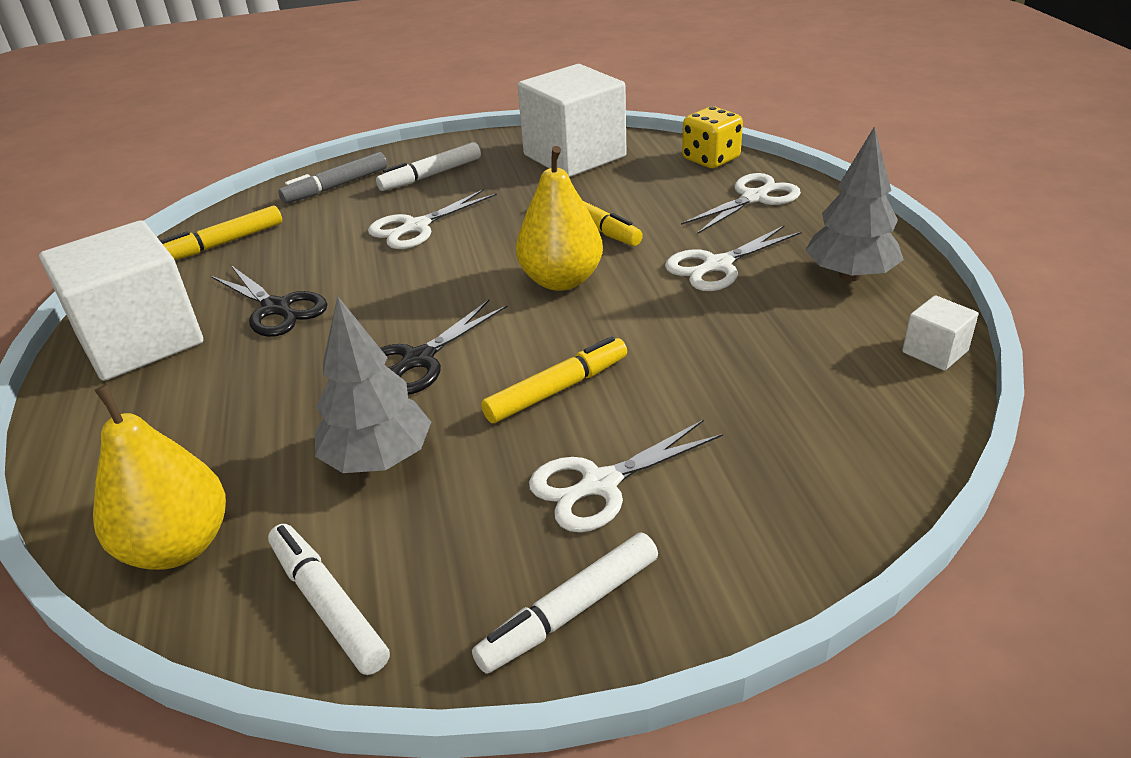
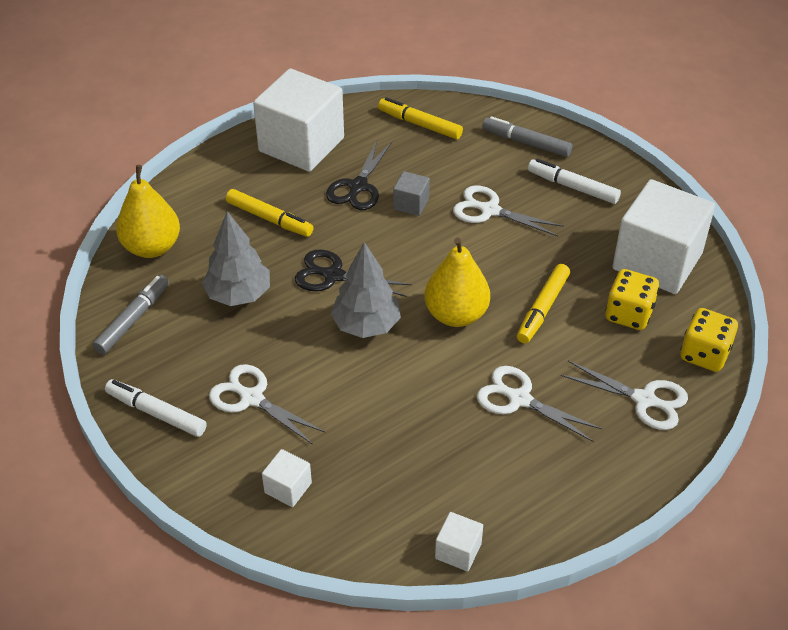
camera: 65 degrees right, 10 degrees up
(327, 605) = (133, 319): white marker -> grey marker
(350, 275) = (411, 204): none -> grey cube
(557, 389) = (330, 352): yellow marker -> yellow marker (269, 218)
(634, 183) = (629, 314): none -> yellow dice
(791, 479) = (288, 488): none -> white cube
(850, 275) = (544, 485): grey tree -> grey tree (366, 325)

